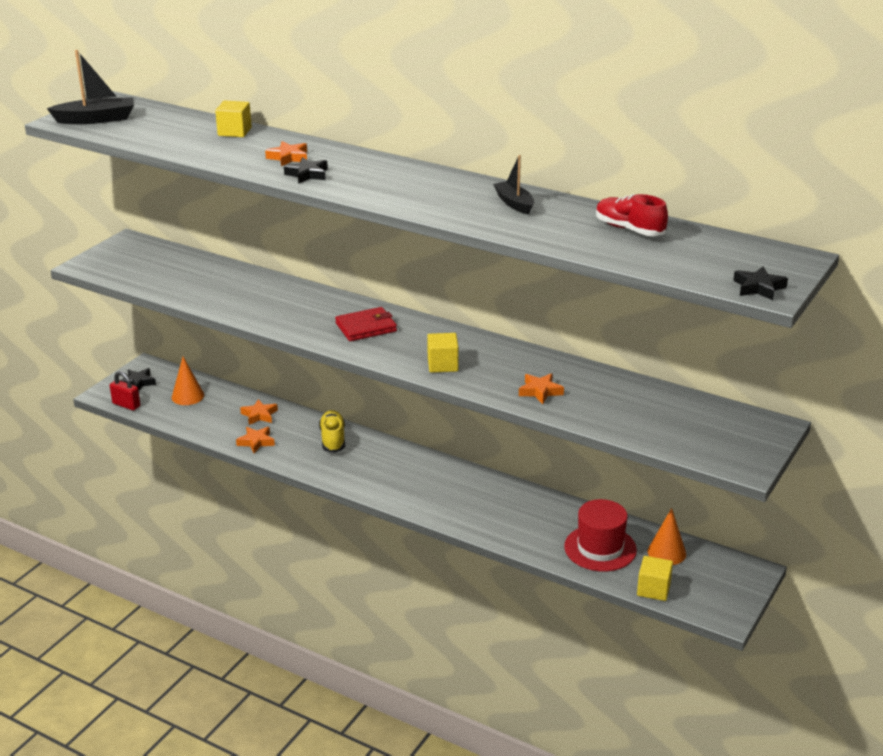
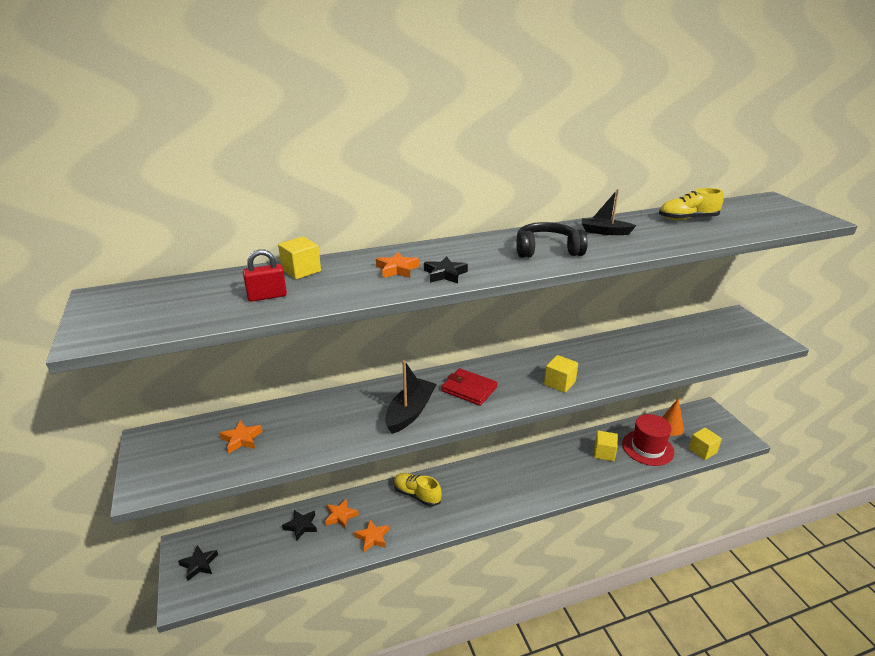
camera: 50 degrees left, 0 degrees up
(96, 119) = (132, 318): black boat -> black boat (410, 412)
(126, 405) = (220, 592): red padlock -> red padlock (267, 296)
(187, 396) = (261, 543): orange cone -> none
(366, 327) = (469, 389): red wallet -> red wallet turned 75 degrees counterclockwise
(423, 193) = (547, 250): none -> black headphones
(540, 391) = (632, 364): orange star -> orange star (241, 439)
(547, 522) = (604, 453): none -> yellow cube
(629, 229) = (687, 219): red shoe -> yellow shoe
(758, 288) = (810, 219): black star -> black star (301, 526)

